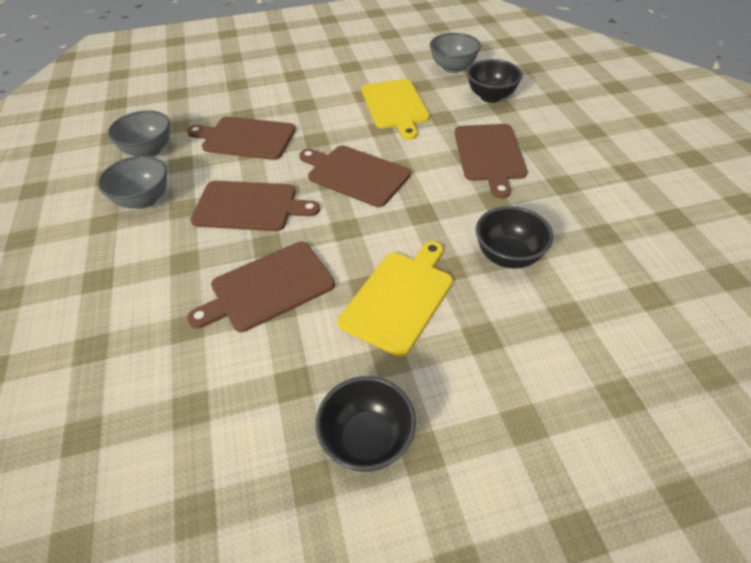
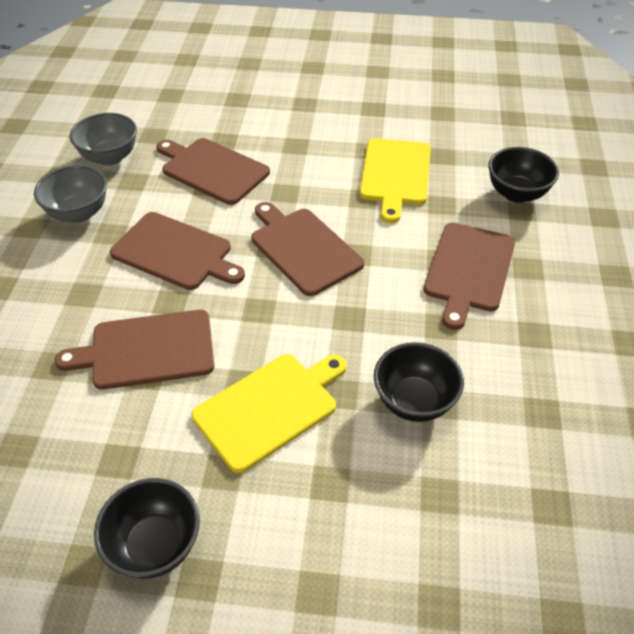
camera: 20 degrees right, 0 degrees up
(453, 68) = (493, 142): grey bowl -> none

